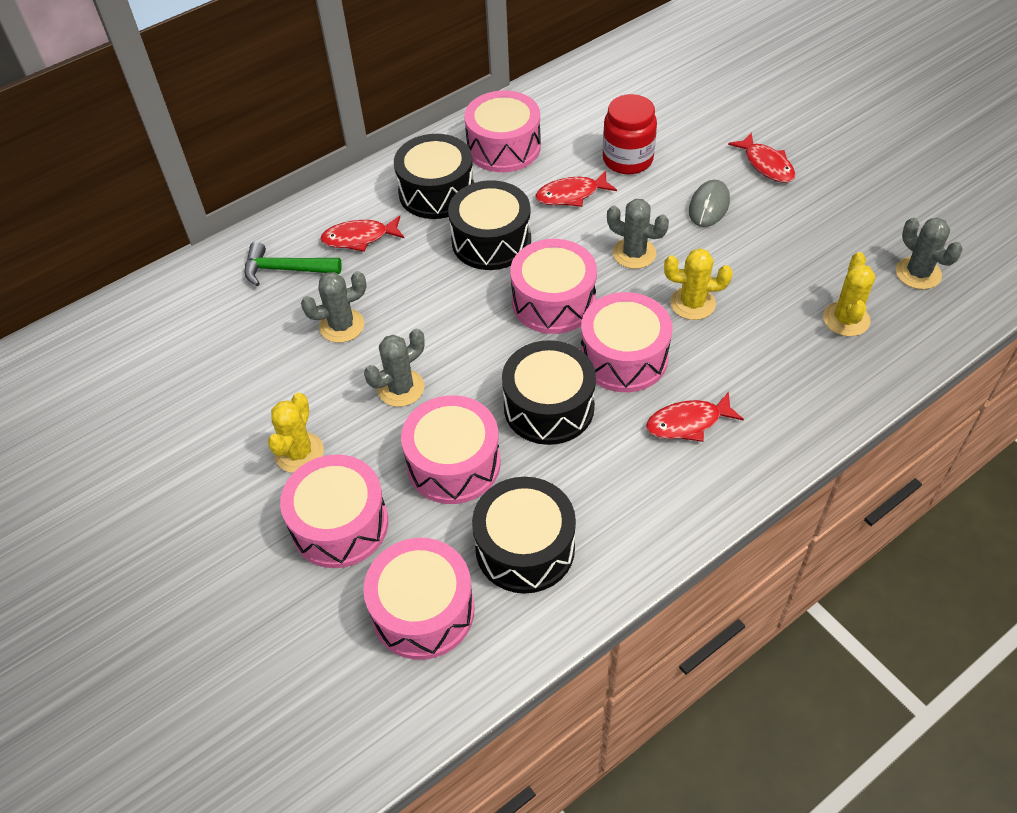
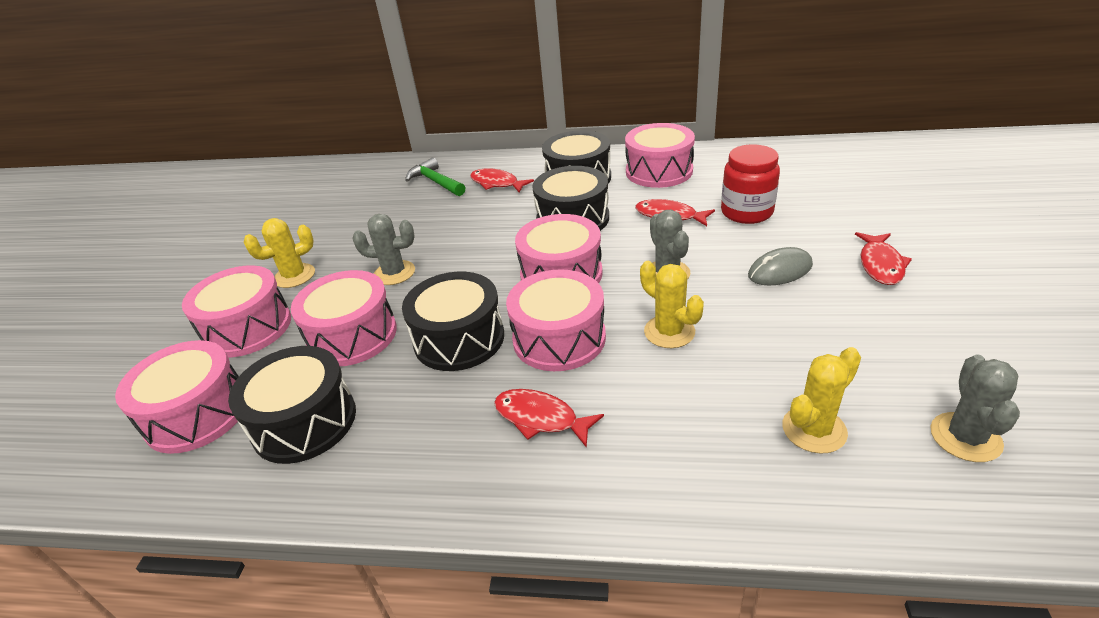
camera: 45 degrees right, 15 degrees down
(342, 326) = (418, 223): grey cactus -> none

